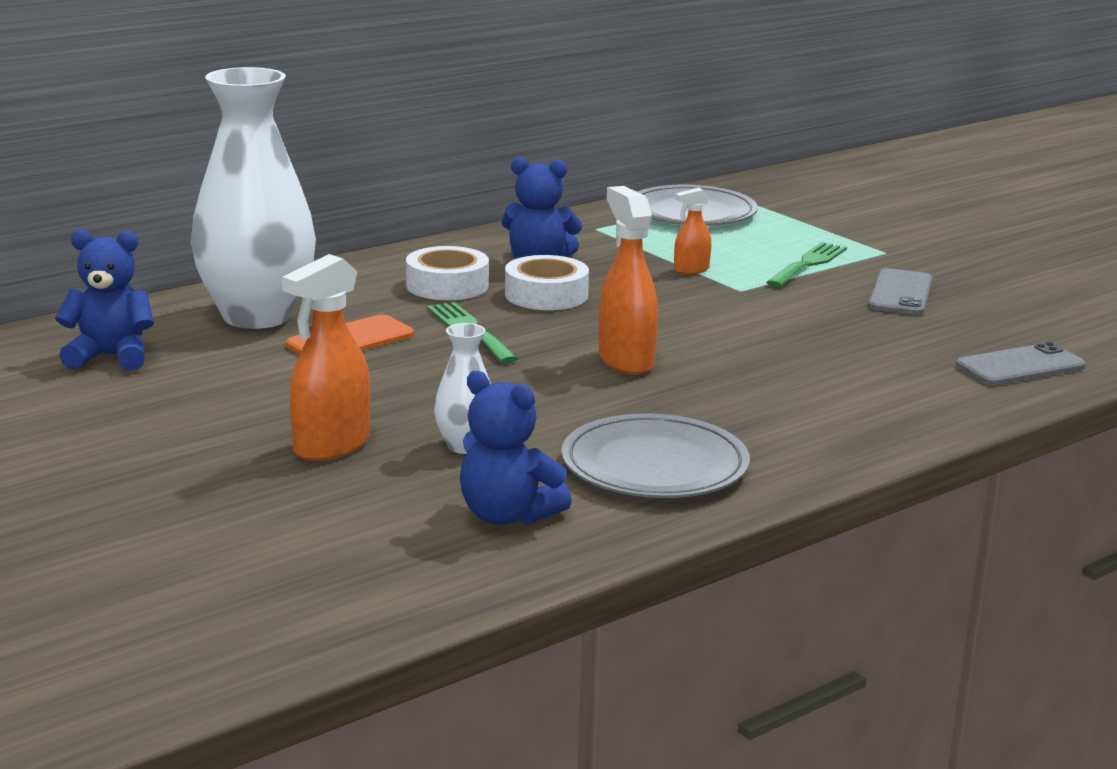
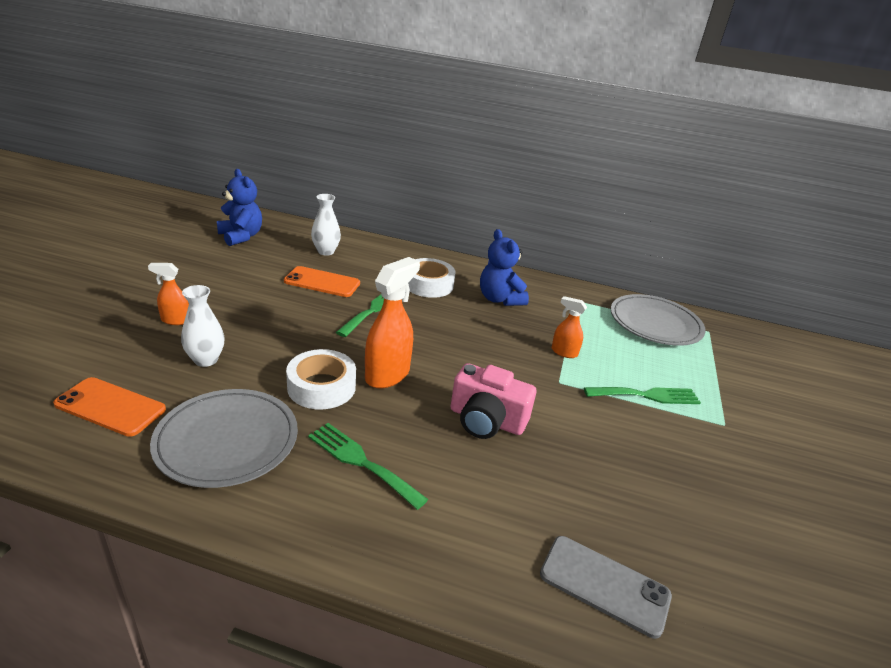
camera: 50 degrees right, 10 degrees up
(257, 316) = (326, 252): white vase -> white vase, size x0.43
(331, 446) = (175, 320): orange spray bottle -> orange spray bottle, size x0.55
(507, 515) = (110, 407): blue teddy bear -> orange phone
(546, 295) = (455, 316): white tape -> white tape (321, 387)
(764, 340) = (486, 420): none -> pink camera
(766, 412) = (361, 462): none -> green fork
(900, 293) = (659, 458): grey phone -> none

